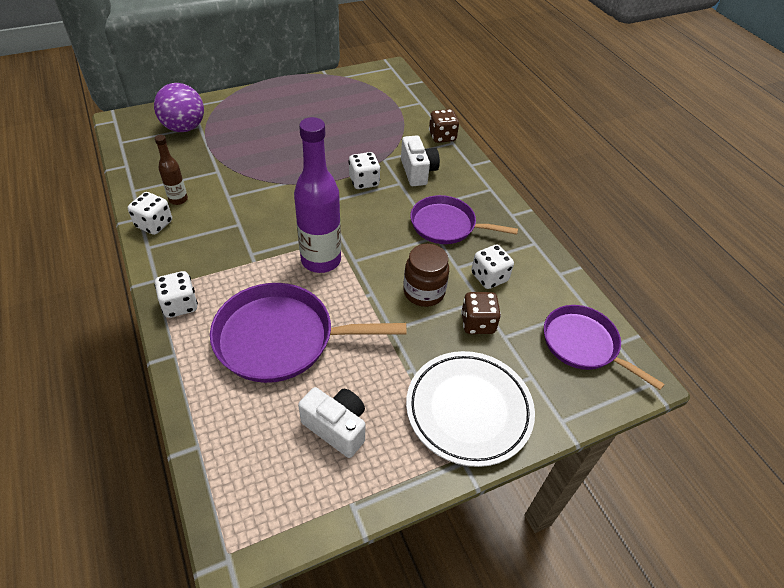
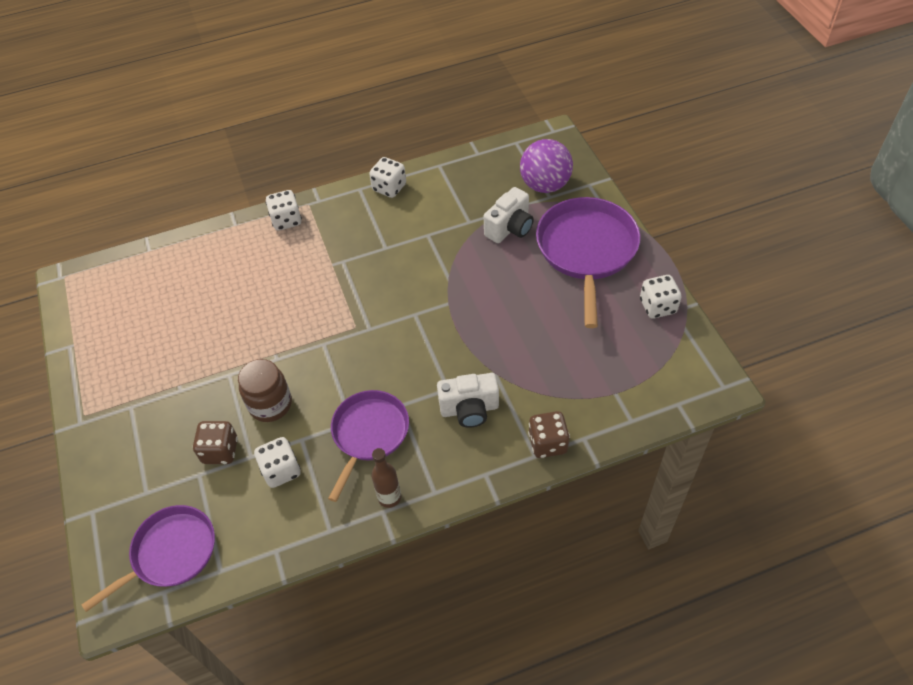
camera: 100 degrees right, 5 degrees up
(178, 199) = (424, 198): brown bottle -> brown bottle (389, 497)
(281, 338) = (236, 291): purple pan -> purple pan (586, 250)
(321, 260) = (327, 316): purple bottle -> none
(336, 427) = (138, 334): white camera -> white camera (510, 228)
(364, 181) = (450, 352): white dice -> white dice (658, 306)
(468, 410) = (125, 432): white plate -> none

